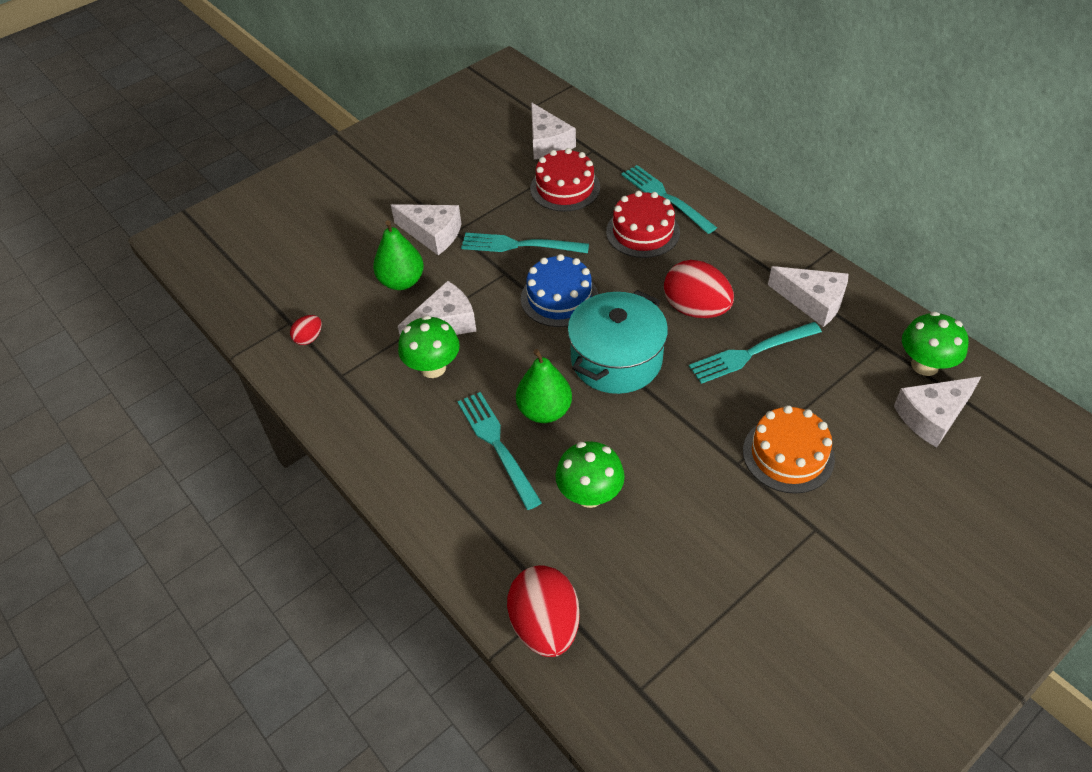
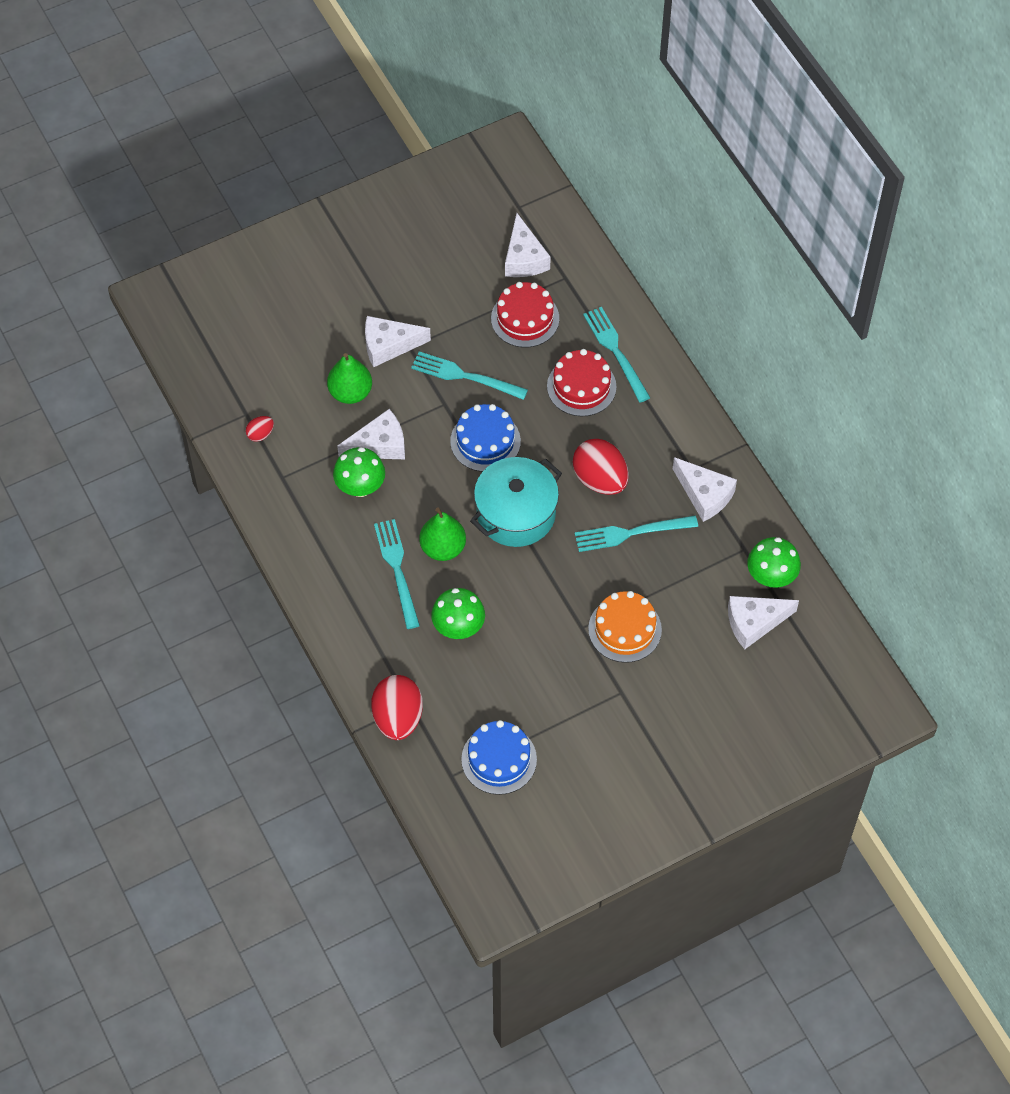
camera: 10 degrees right, 10 degrees up
(433, 234) = (389, 345): white cheese -> white cheese turned 135 degrees clockwise
(695, 651) = (499, 759): none -> blue cake

